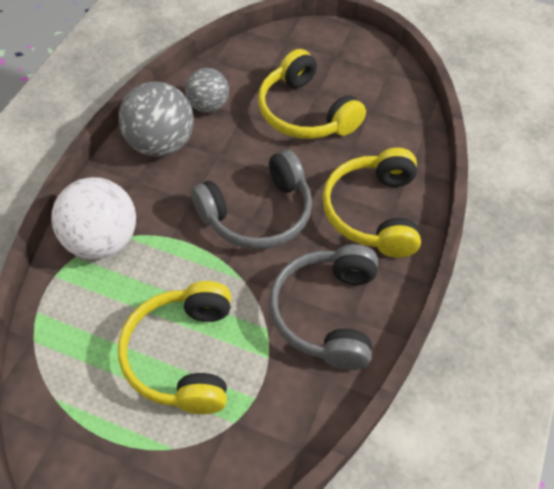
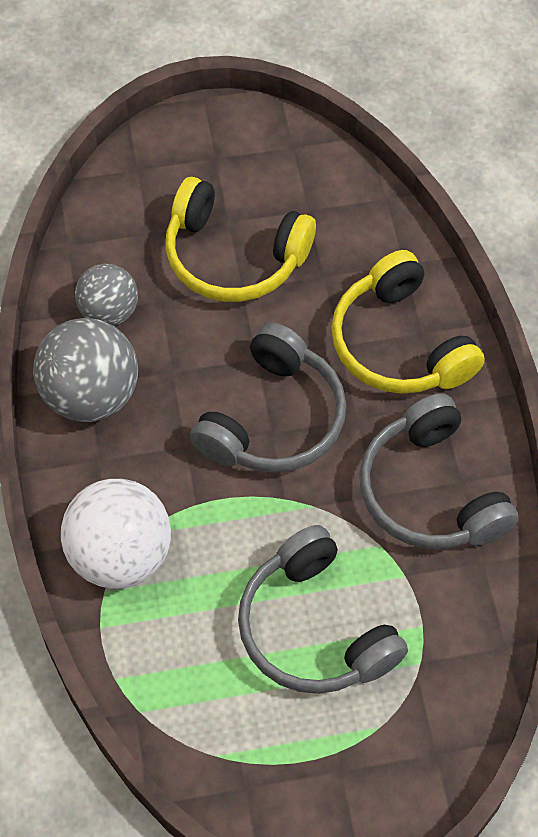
camera: 30 degrees left, 5 degrees up
(183, 355) = (315, 628): yellow headphones -> grey headphones

